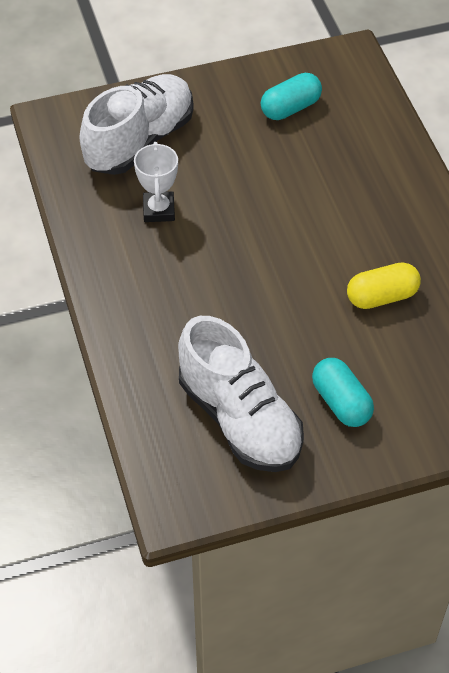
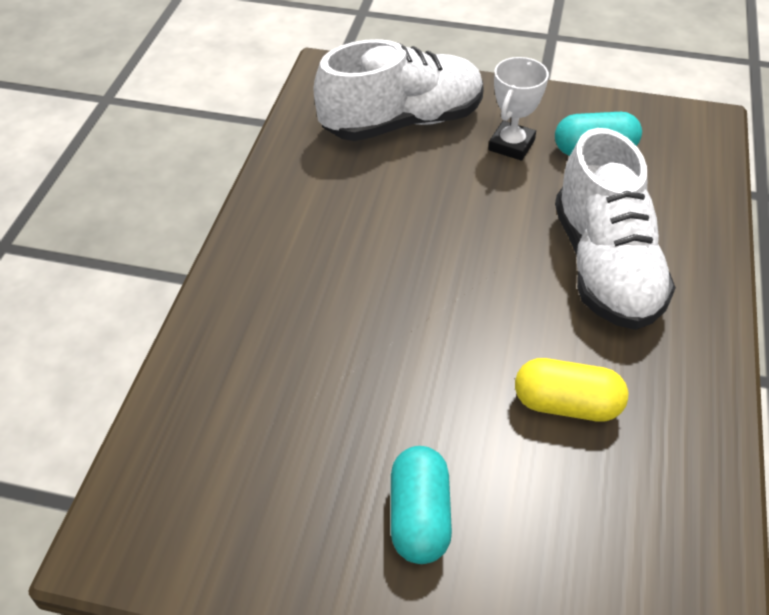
camera: 30 degrees right, 5 degrees down
(159, 210) = (368, 195): white trophy -> white trophy (511, 145)
(239, 418) = (277, 472): white shoe -> white shoe (605, 266)

